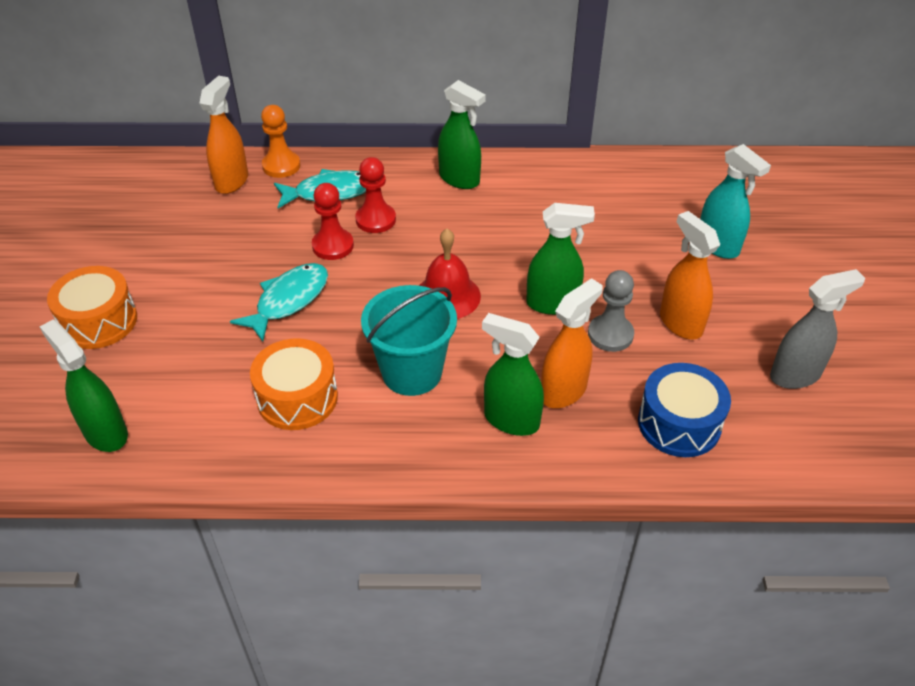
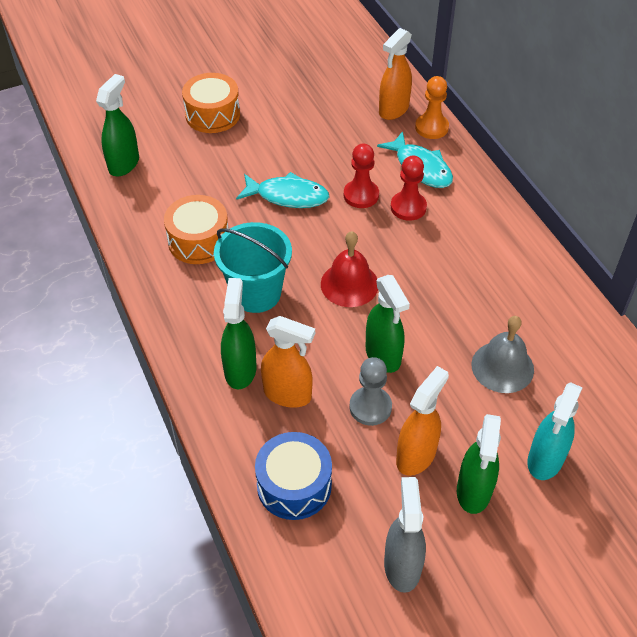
camera: 65 degrees right, 5 degrees up
(232, 181) = (393, 110): orange spray bottle -> orange spray bottle turned 135 degrees clockwise
(459, 179) = (498, 239): green spray bottle -> green spray bottle (473, 491)
(608, 232) = (502, 367): none -> grey bell
(795, 375) = (402, 565): grey spray bottle -> grey spray bottle turned 135 degrees counterclockwise

